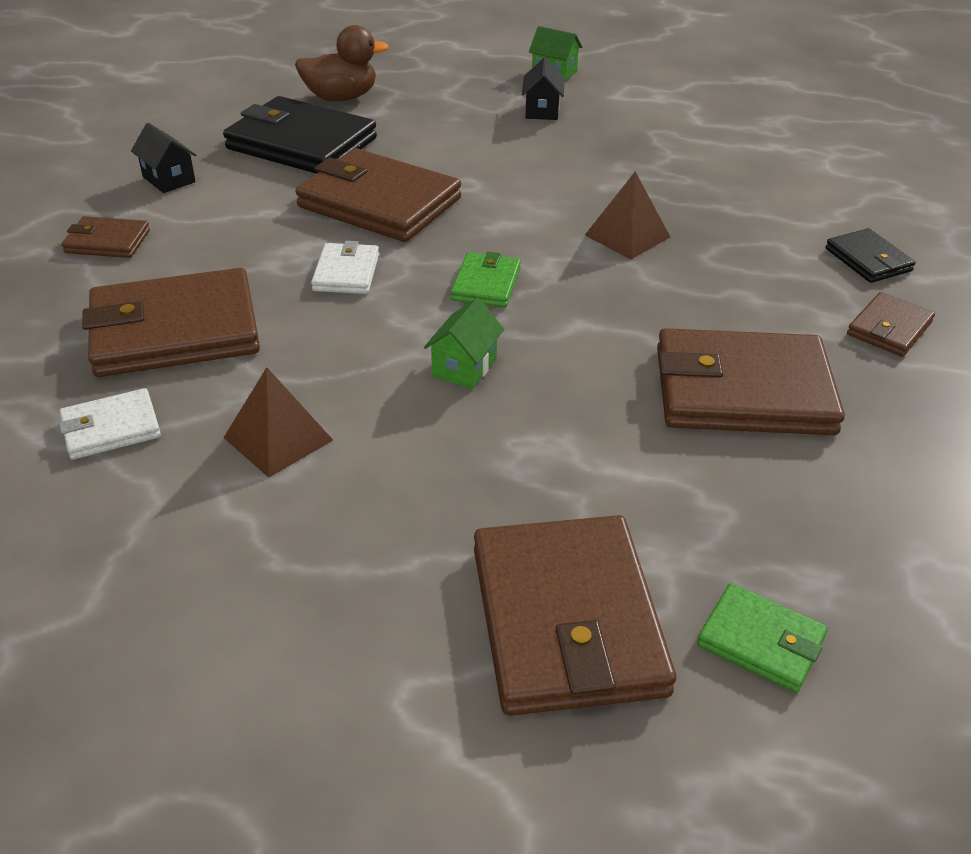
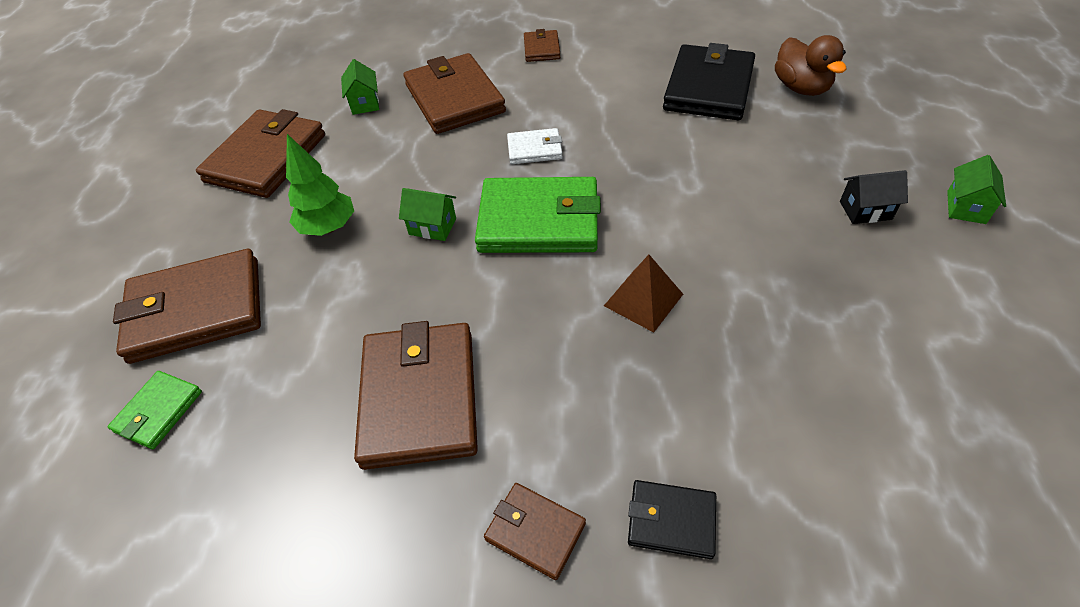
camera: 85 degrees right, 10 degrees up
(111, 428) = (365, 103): white wallet -> green house
(169, 179) = (626, 48): black house -> none
(278, 438) = (357, 162): brown pyramid -> none
(379, 203) = (636, 144): brown wallet -> brown wallet (266, 158)
(427, 469) = (328, 227): none -> green tree
(486, 284) = (538, 220): green wallet -> green wallet, size x2.01
(868, 260) = (671, 520): black wallet -> black wallet turned 45 degrees clockwise

